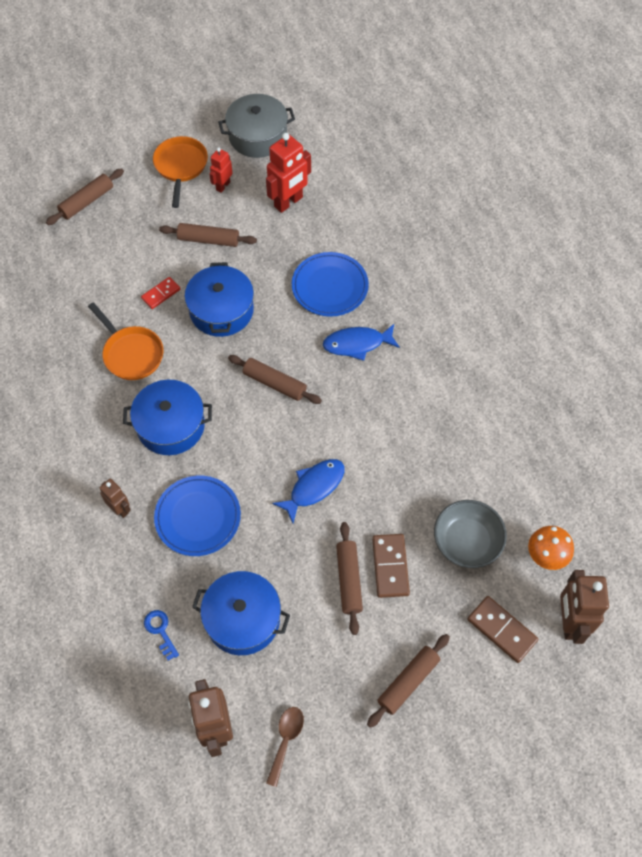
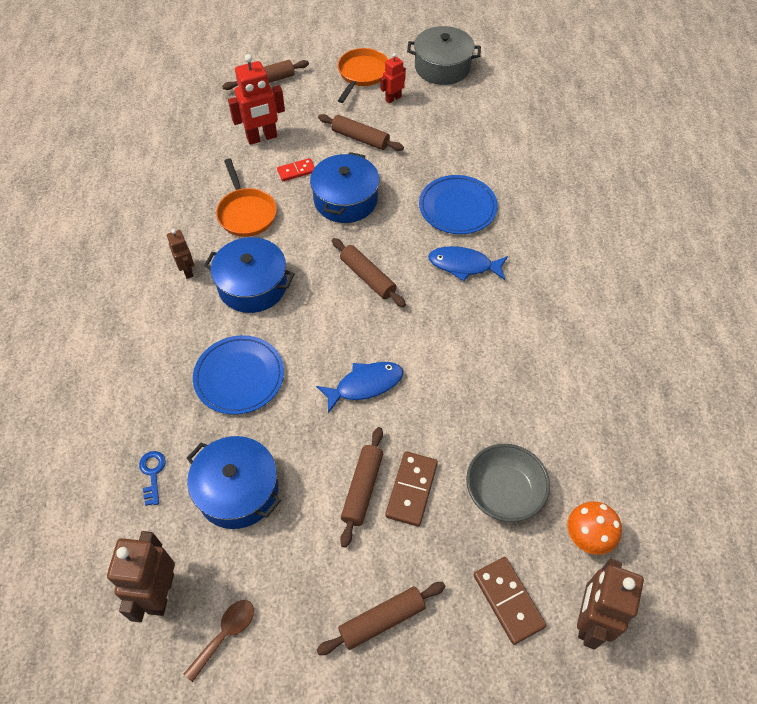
camera: 20 degrees right, 5 degrees down
(120, 509) = (170, 345): brown robot -> brown robot (187, 271)
(288, 202) = (448, 126): red robot -> red robot (262, 138)

